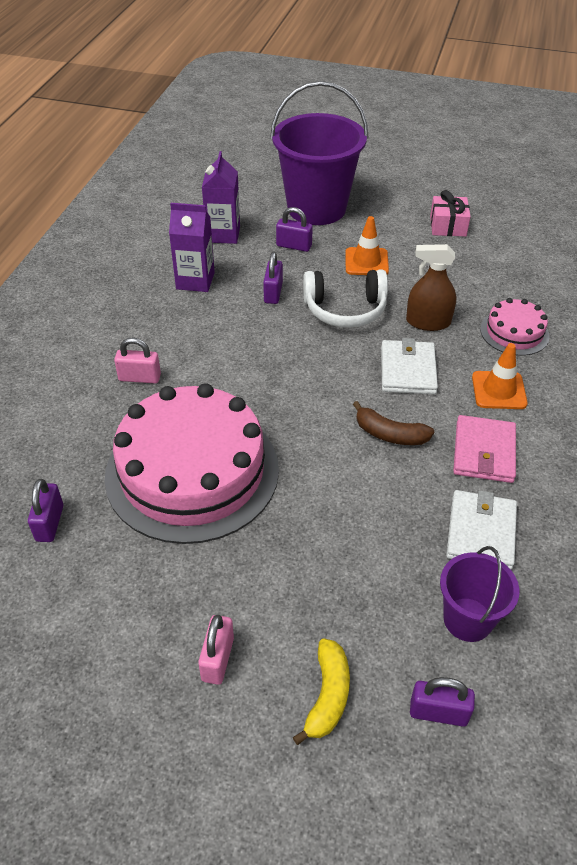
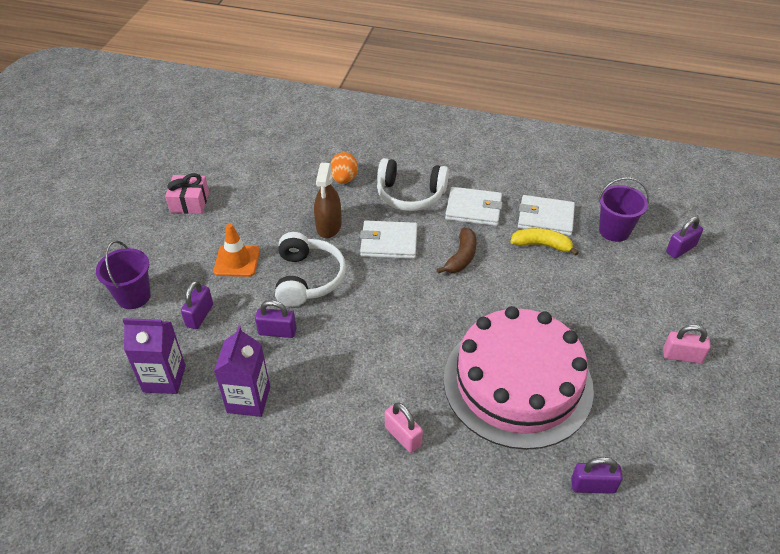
camera: 90 degrees left, 0 degrees up
(139, 378) = (403, 436): pink padlock -> pink padlock turned 45 degrees counterclockwise
(316, 208) = (133, 296): purple bucket -> purple bucket, size x0.52
(328, 695) = (688, 298): yellow banana -> yellow banana (541, 245)
(438, 712) = (680, 249): purple padlock -> purple padlock turned 45 degrees clockwise
(484, 452) = (473, 209): pink wallet -> white wallet
(499, 390) = (410, 195): orange traffic cone -> white headphones
(514, 332) = (344, 179): pink cake -> orange egg

